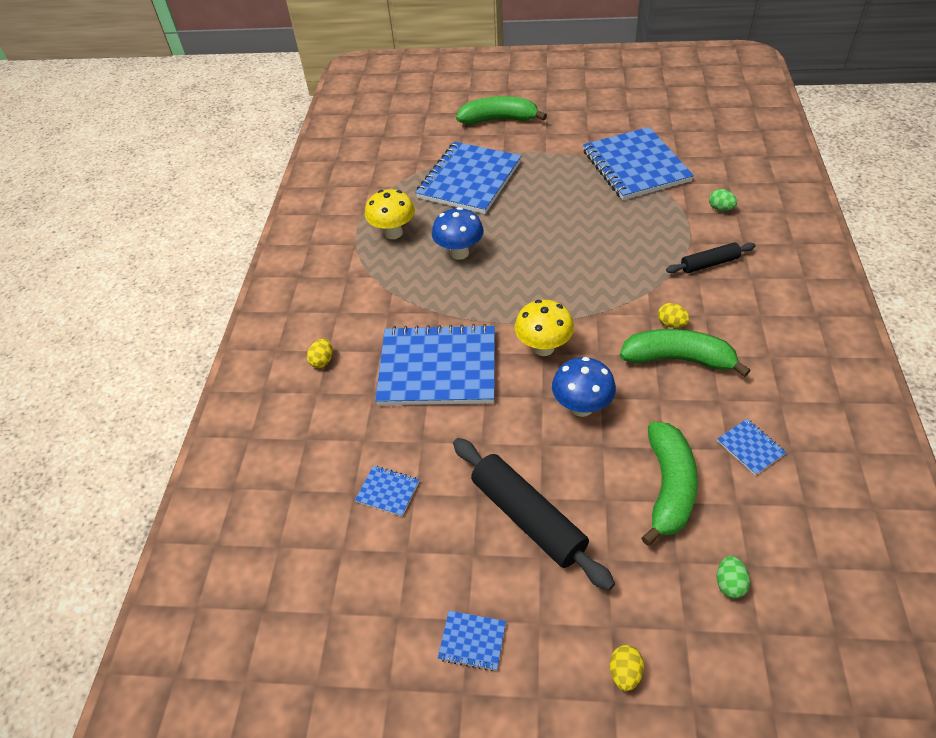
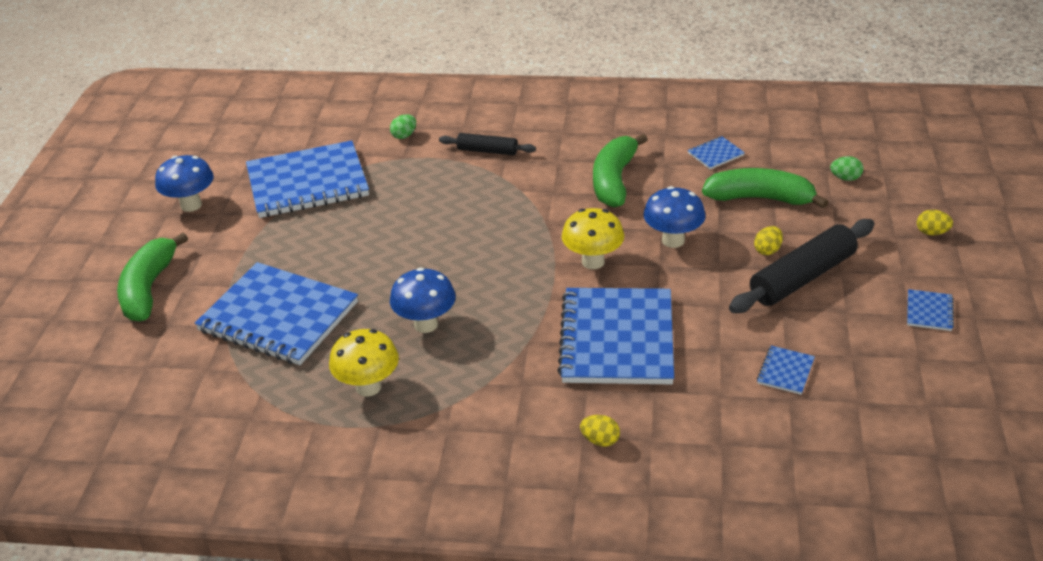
camera: 90 degrees left, 10 degrees down
(596, 117) = (191, 205): none -> blue mushroom
(671, 324) = (568, 180): yellow egg -> yellow egg (767, 250)
(709, 264) = (487, 151): black rolling pin -> black rolling pin turned 60 degrees counterclockwise

